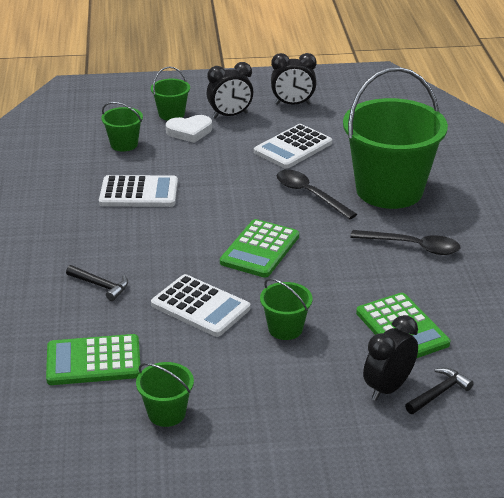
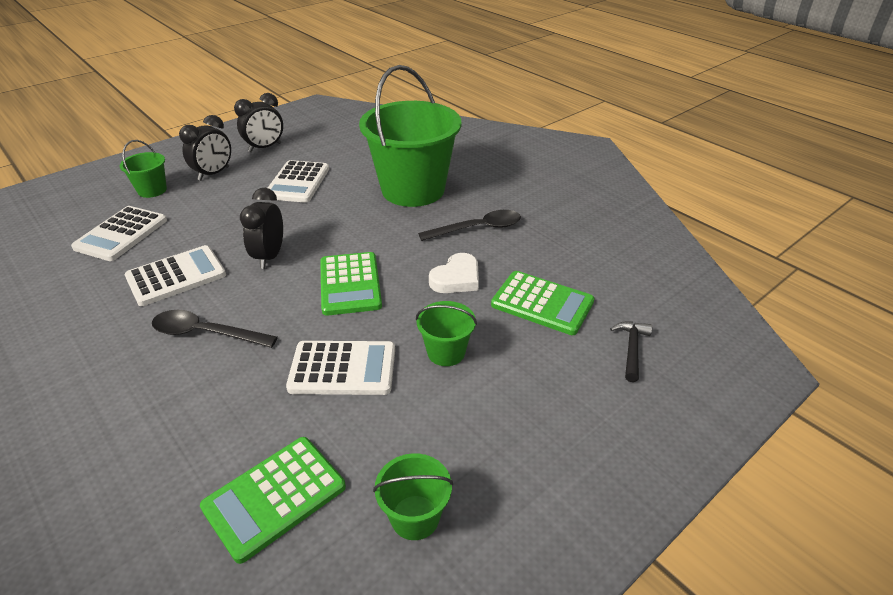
camera: 35 degrees left, 5 degrees up
(100, 285) = (210, 396): black hammer -> none
(124, 144) = (121, 234): green bucket -> white calculator
(189, 131) = (184, 200): white heart -> white heart (456, 278)
(310, 195) = (350, 217): black spoon -> black spoon (206, 333)
(388, 388) = (589, 366): black clock -> black clock (269, 256)

